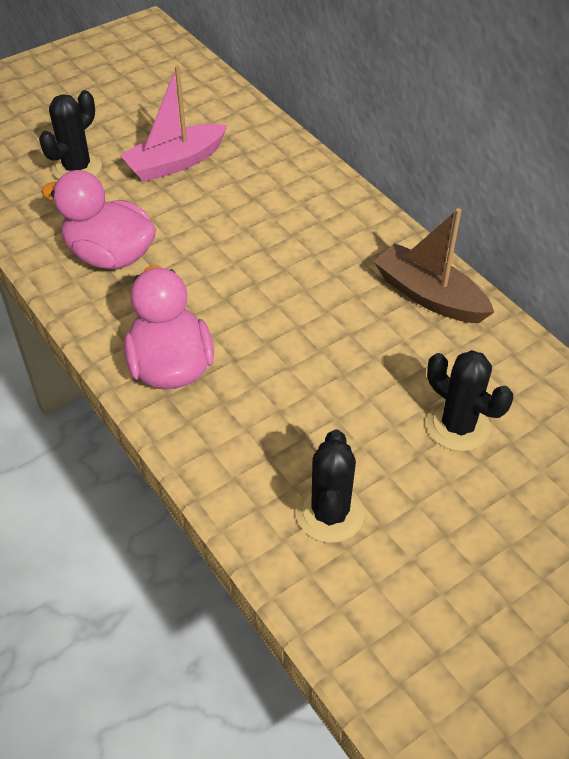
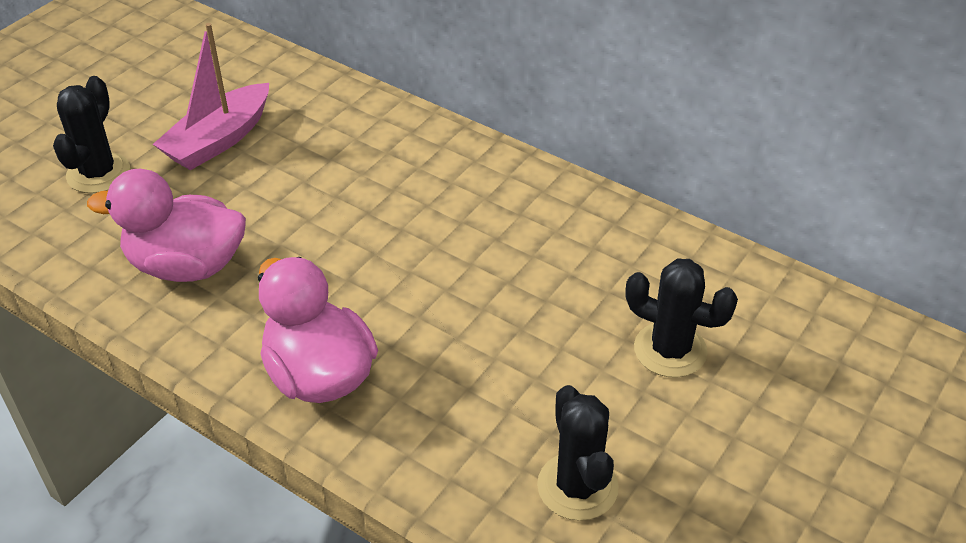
camera: 20 degrees left, 5 degrees down
(429, 296) = (576, 219): brown boat -> none

